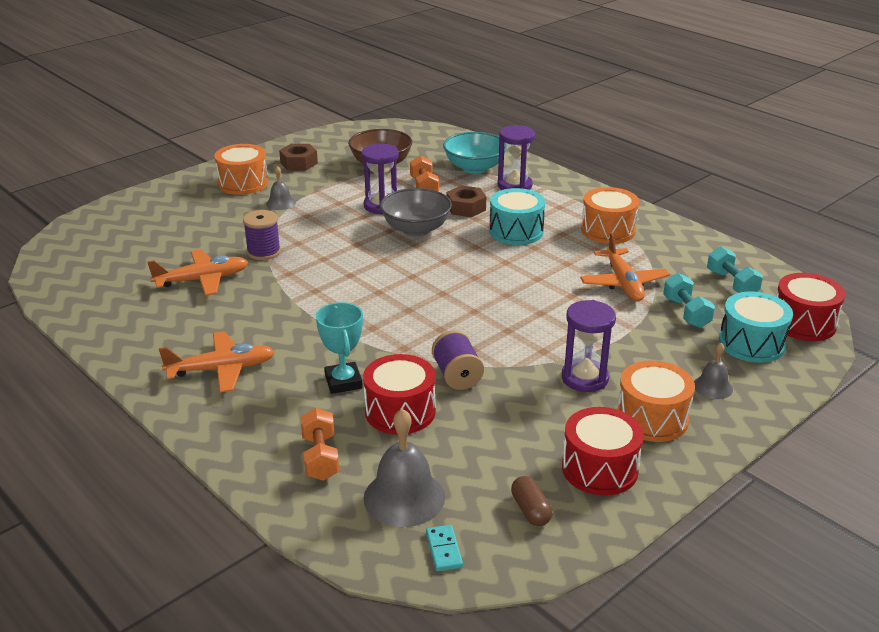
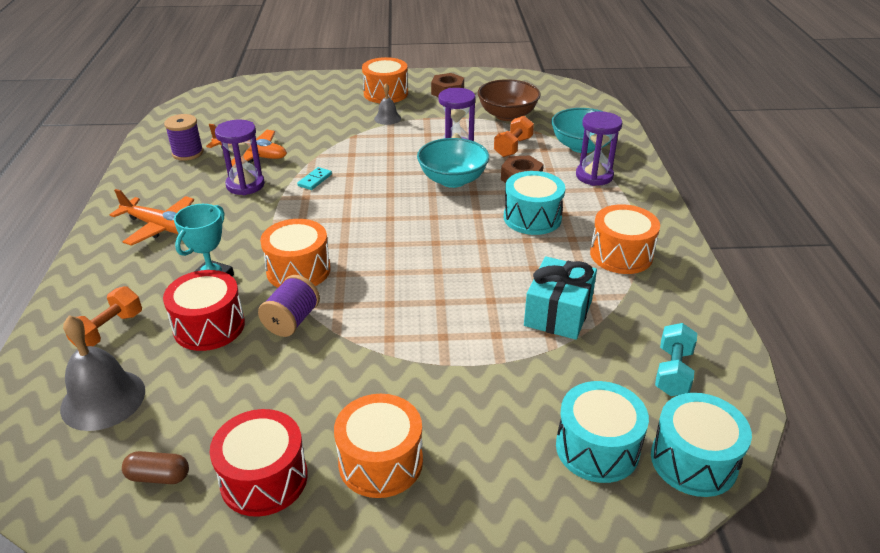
camera: 40 degrees right, 5 degrees up
(263, 252) = (319, 151): purple spool -> purple spool (188, 153)
(403, 342) = (298, 270): none -> orange drum
(416, 229) = (452, 180): grey bowl -> turquoise bowl
(443, 550) = (56, 463): turquoise domino -> turquoise domino (315, 180)
(530, 510) = (158, 476): brown capsule -> brown capsule turned 75 degrees clockwise
(585, 378) = (384, 384): purple hourglass -> purple hourglass (245, 185)
(623, 283) = (558, 313): orange plane -> turquoise gift
(686, 313) = (576, 376): turquoise dumbbell -> none
(712, 387) = (485, 468): grey bell -> none
(803, 323) = (693, 461): red drum -> turquoise drum

